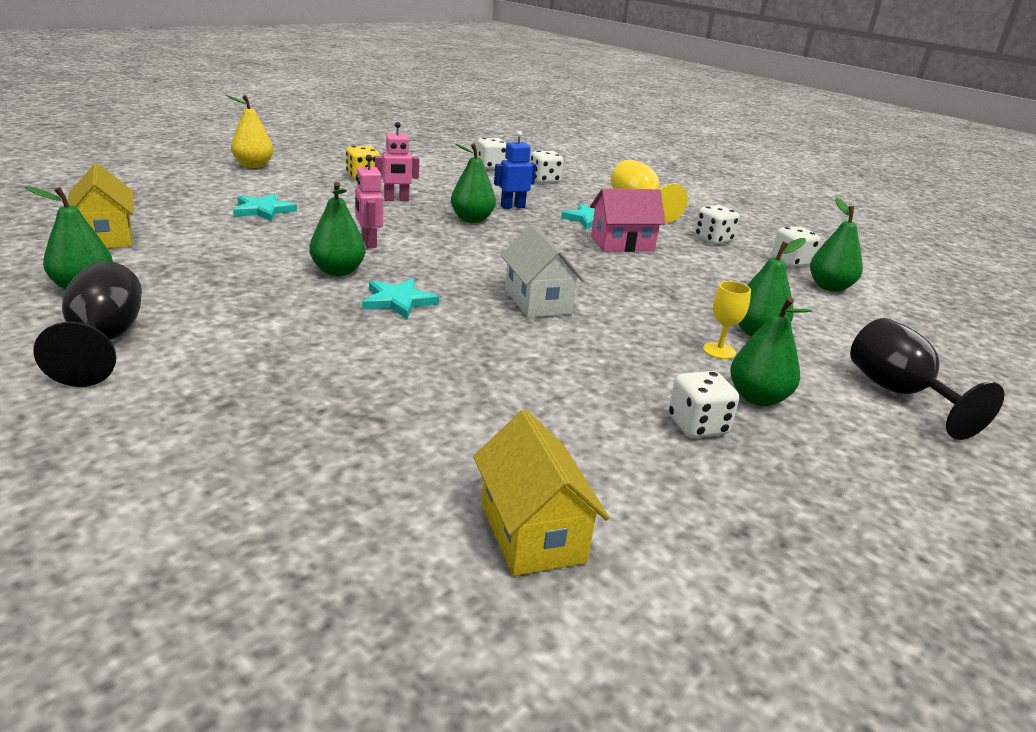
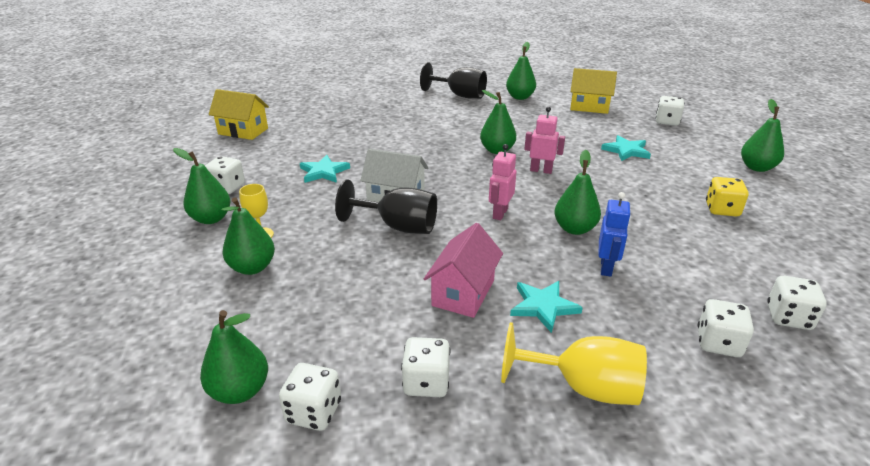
camera: 130 degrees right, 5 degrees up
(141, 196) = (667, 121): none -> white dice
(253, 165) = (757, 167): yellow pear -> green pear
(396, 200) = (643, 208): pink robot -> pink robot (500, 213)
(398, 301) = (440, 156): turquoise star -> turquoise star (324, 172)
(898, 393) = (123, 279): black goblet -> black goblet (398, 227)

